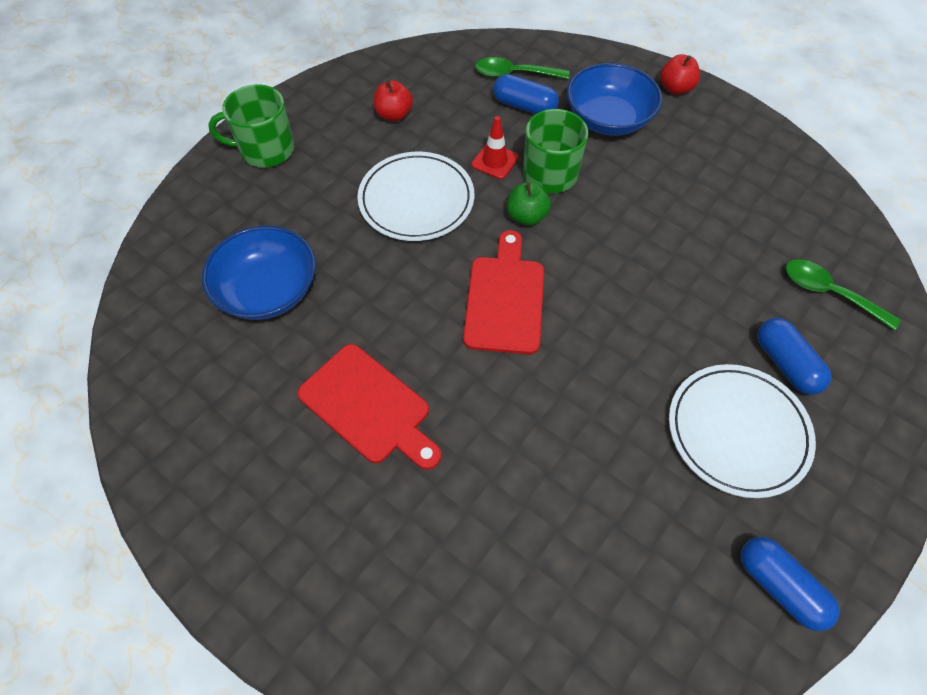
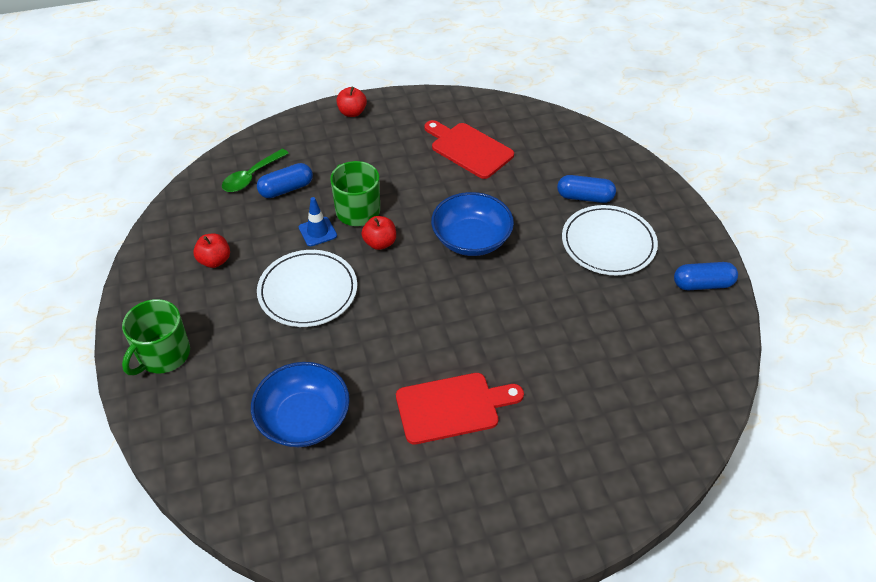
camera: 55 degrees left, 10 degrees down
(495, 161) = (317, 232): red traffic cone -> blue traffic cone
(505, 299) = (433, 291): red cutting board -> red cutting board (469, 149)
(526, 216) = (380, 243): green apple -> red apple
(608, 119) = (342, 157): blue bowl -> blue bowl (471, 239)
(829, 293) = (557, 151): green spoon -> none

